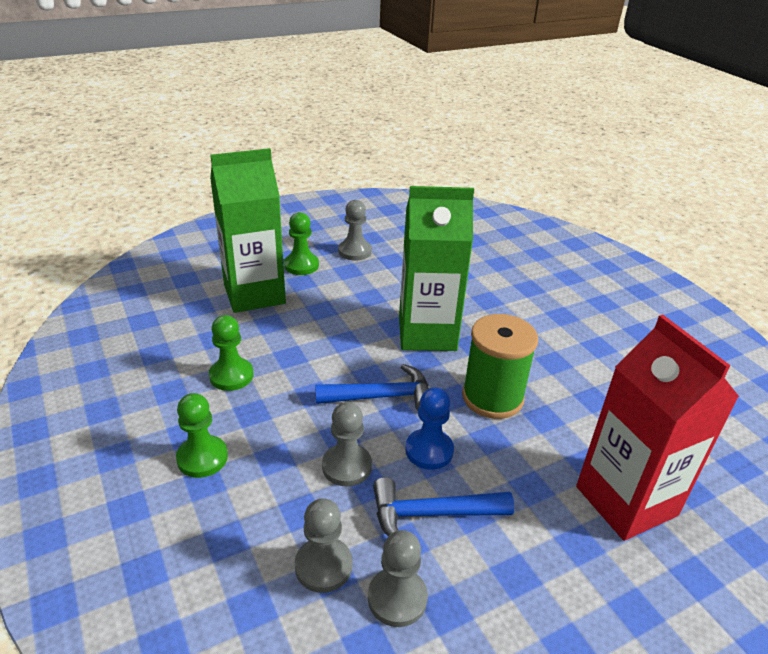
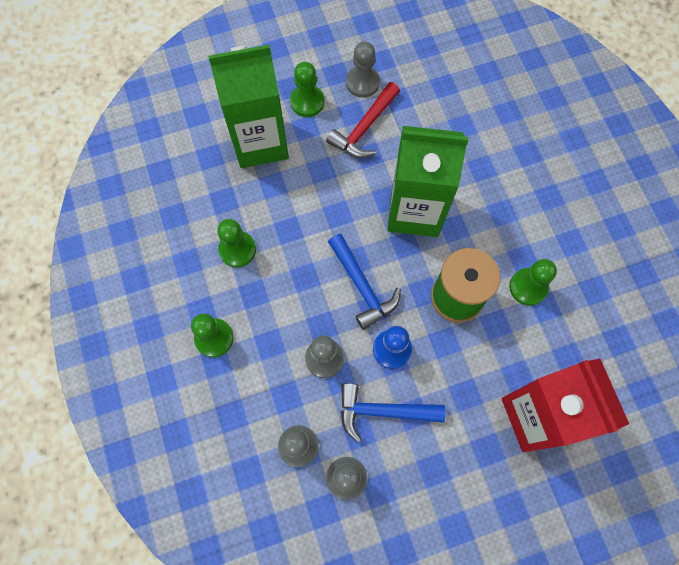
camera: 10 degrees right, 35 degrees up
(362, 279) = (364, 128): none -> red hammer
(382, 396) = (362, 286): blue hammer -> blue hammer turned 60 degrees clockwise
(567, 384) = (528, 287): none -> green pawn

